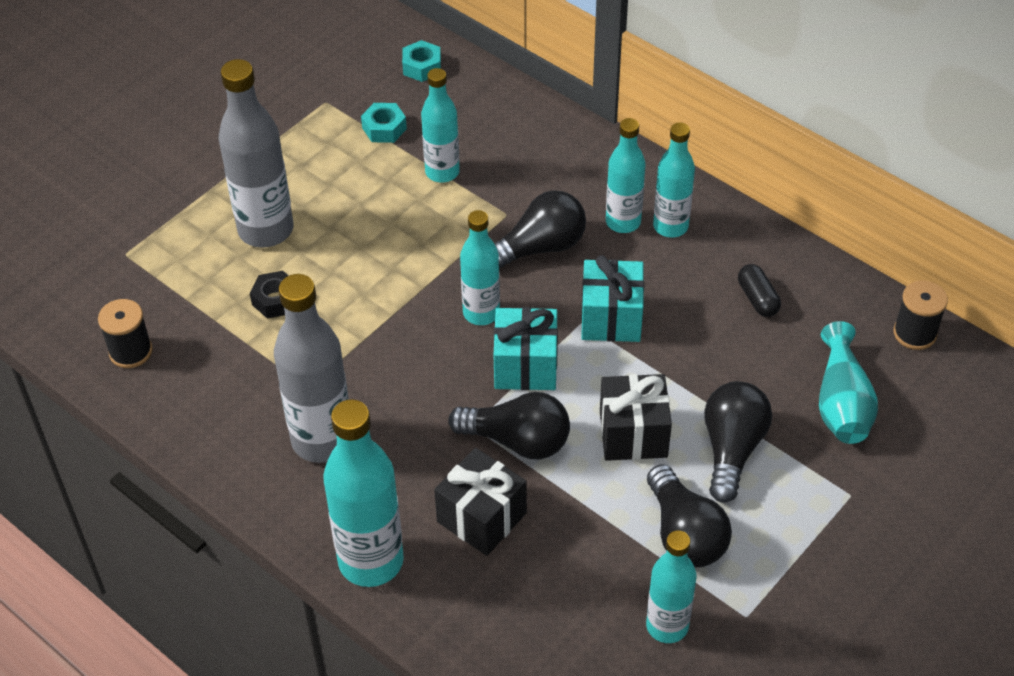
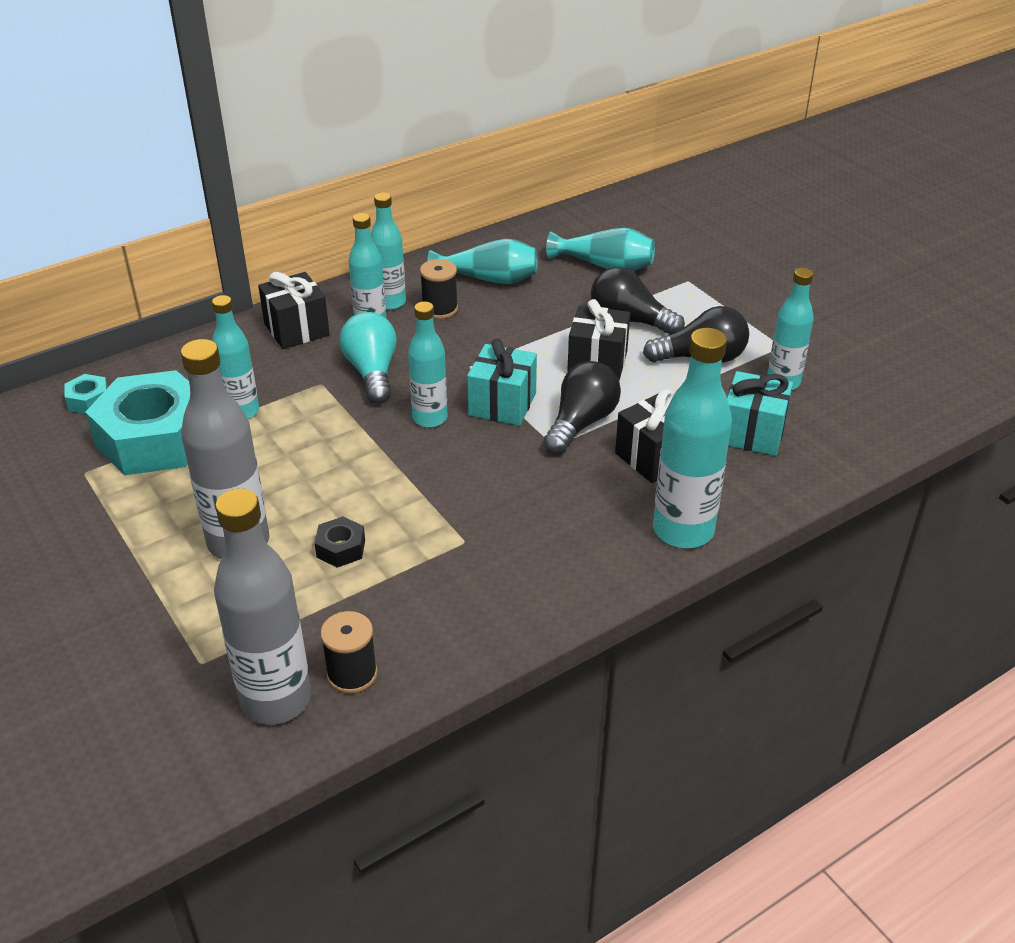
camera: 75 degrees left, 10 degrees down
(322, 440) = (535, 541): grey bottle -> grey bottle (276, 700)
(384, 128) = (155, 438): turquoise nut -> turquoise nut, size x2.45
(540, 247) = (372, 372): black light bulb -> turquoise light bulb
(589, 168) = (296, 329): none -> black gift
(611, 318) = (472, 350): turquoise gift -> turquoise gift (752, 433)
(757, 299) = (489, 279): black capsule -> turquoise vase
(914, 333) = (555, 224): black spool -> black spool (440, 309)

